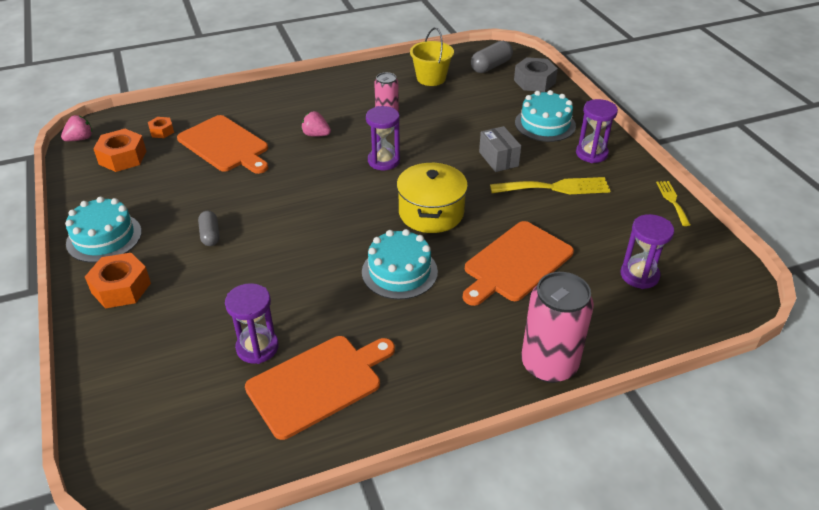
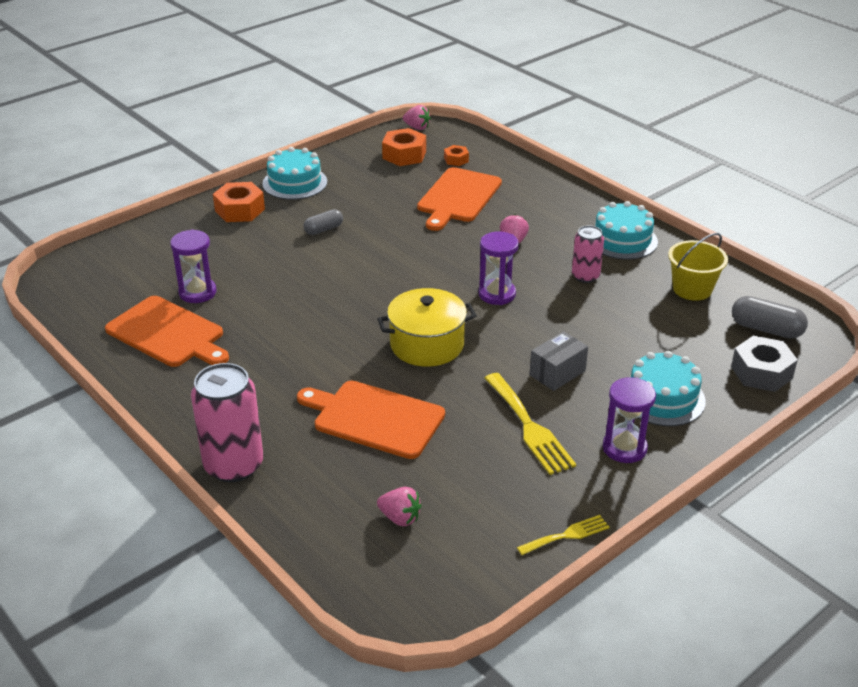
camera: 70 degrees right, 5 degrees down
(399, 272) = (324, 344): turquoise cake -> turquoise cake (622, 240)
(639, 275) = (400, 518): purple hourglass -> pink strawberry

